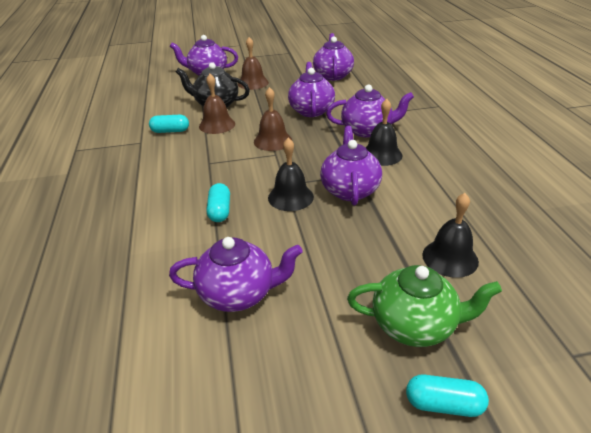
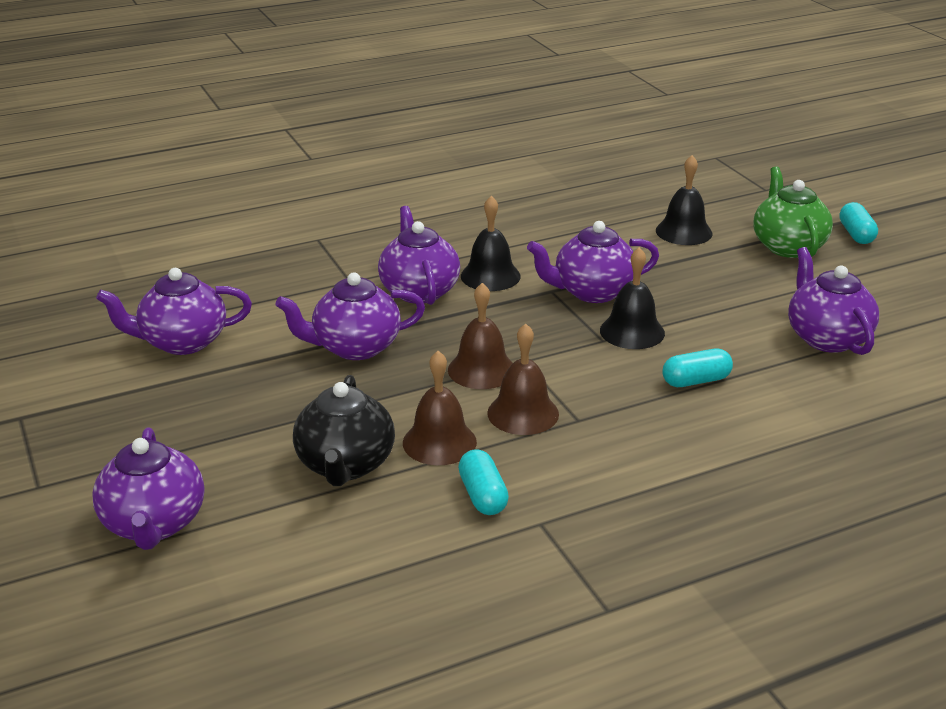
camera: 105 degrees left, 5 degrees down
(253, 83) = (222, 437): brown bell -> brown bell (523, 413)

